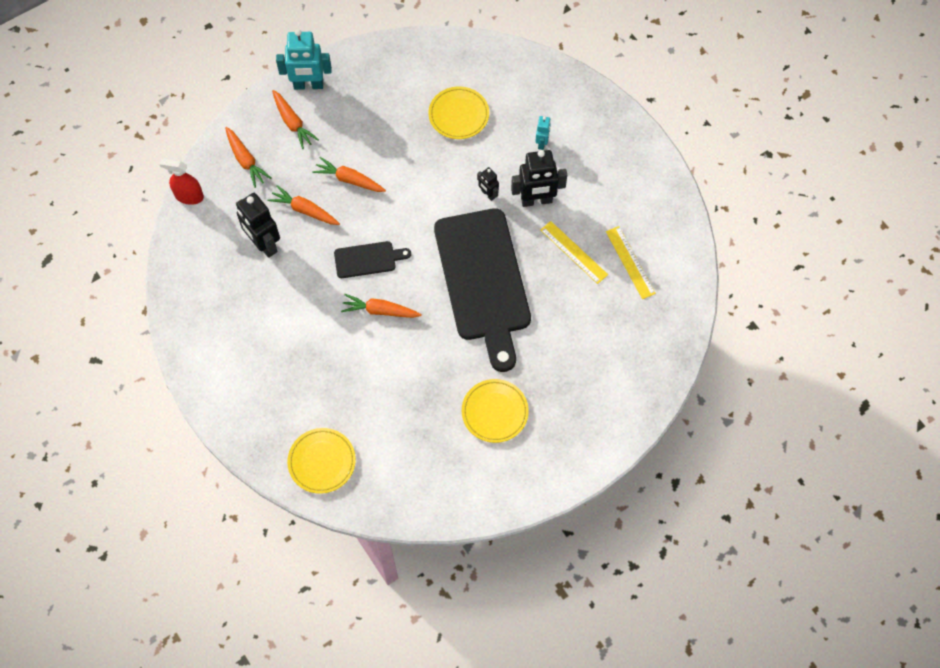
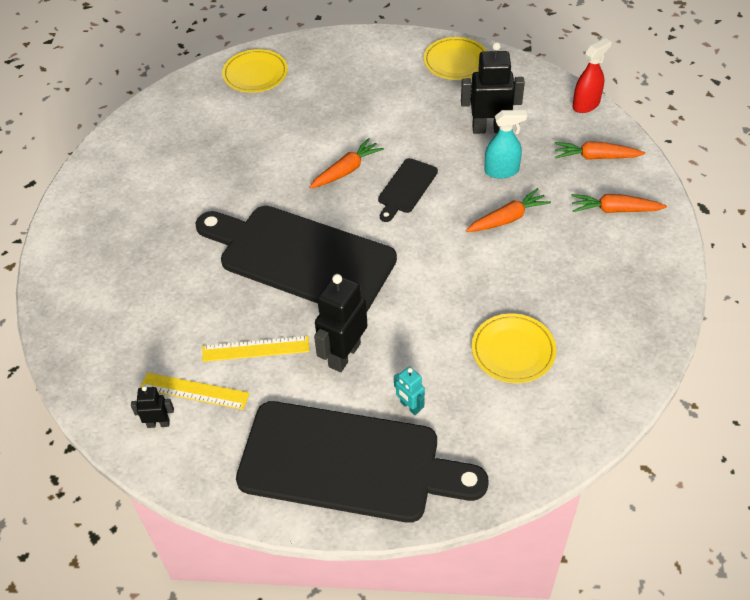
camera: 130 degrees right, 15 degrees down
(304, 210) = (501, 171): orange carrot -> turquoise spray bottle
(308, 85) = (656, 244): turquoise robot -> none
(488, 194) = (390, 318): black robot -> black robot (158, 423)
(495, 412) = (173, 194): yellow plate -> yellow plate (456, 62)
(603, 149) = (349, 463): none -> black cutting board

